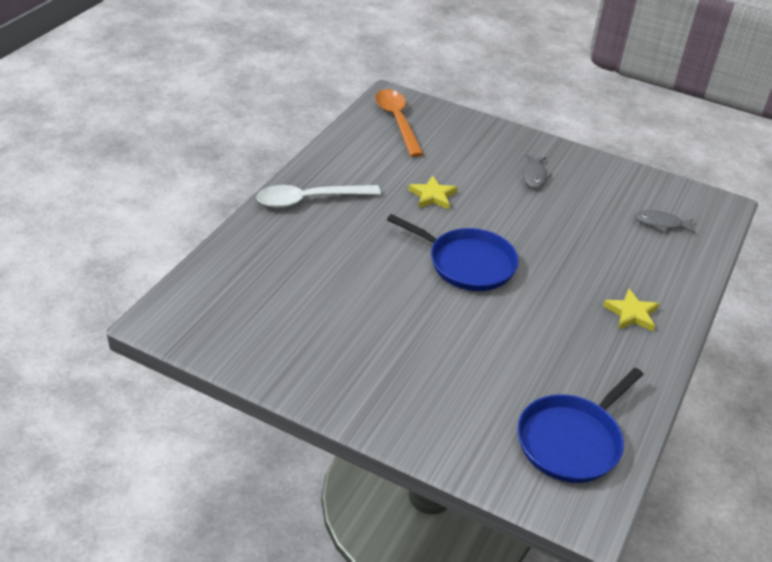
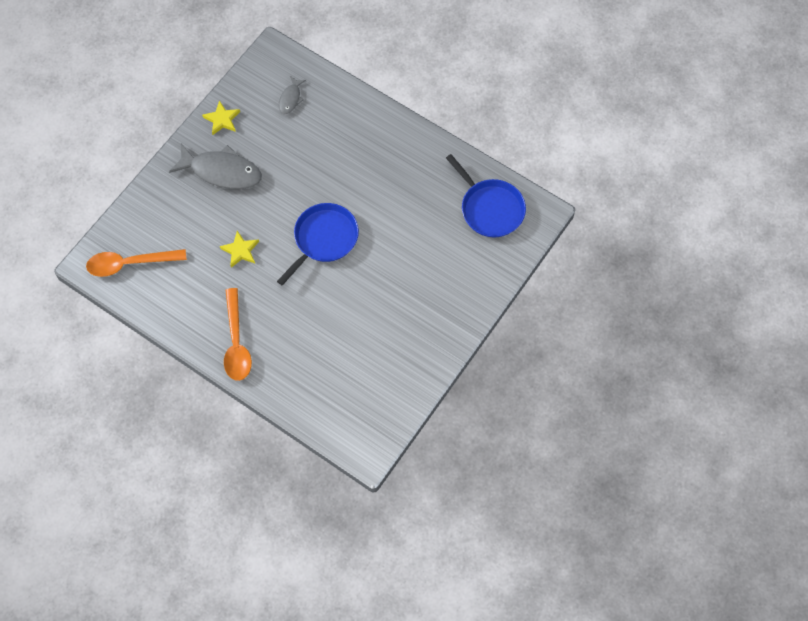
camera: 80 degrees left, 25 degrees up
(309, 200) = (236, 343): white spoon -> orange spoon
(534, 176) = (222, 171): grey fish -> grey fish, size x2.00
(631, 313) = (384, 145): yellow star -> yellow star (222, 120)

